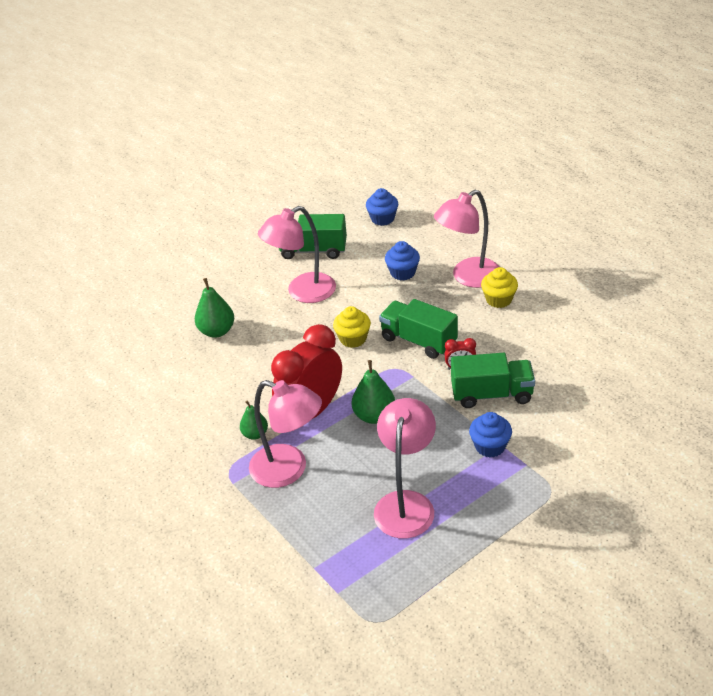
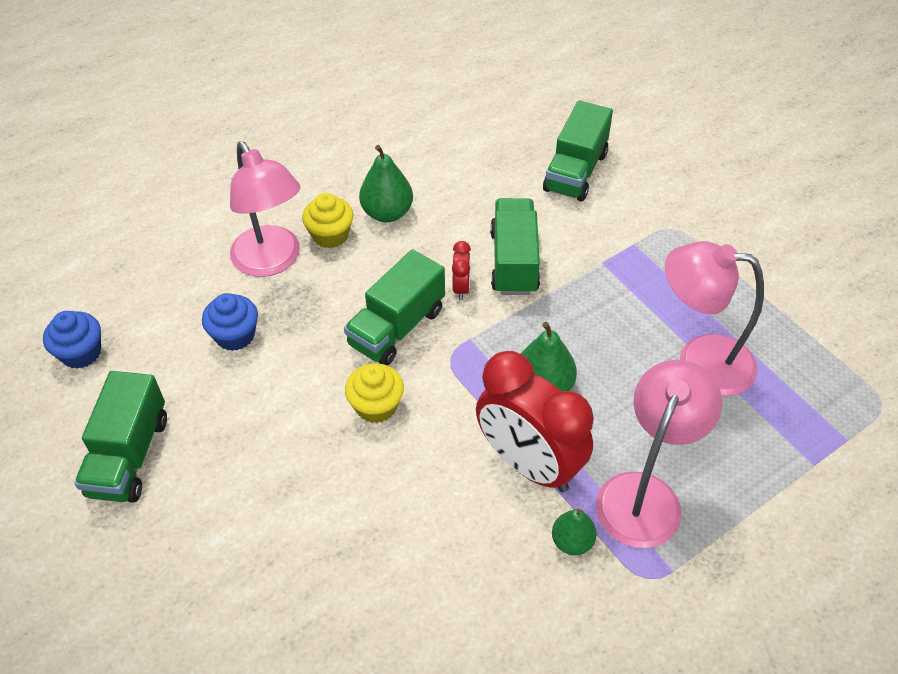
camera: 90 degrees left, 10 degrees up
(217, 331) = (312, 612): green pear -> green pear (387, 213)
(302, 292) = (242, 474): pink lamp -> none
(490, 446) = (604, 273): blue cupcake -> none
(606, 426) = (575, 172): none -> green truck

